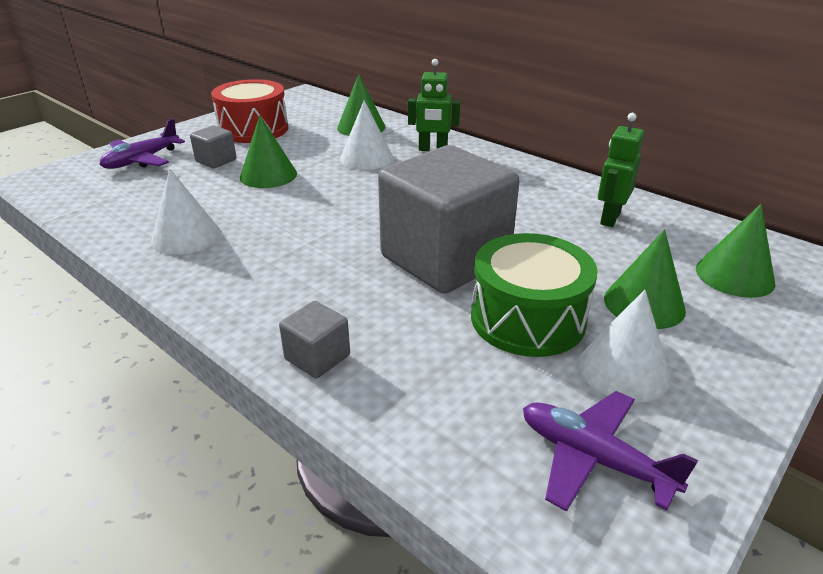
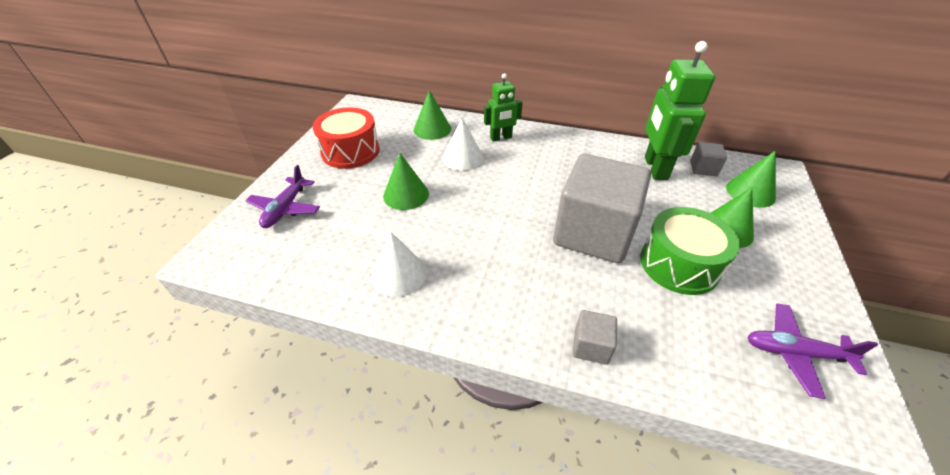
camera: 25 degrees left, 10 degrees up
(216, 161) = (350, 191): grey cube -> grey cube (703, 169)
(609, 218) = (655, 168): green robot -> green robot, size x1.71
(623, 369) = (756, 283): white cone -> none

